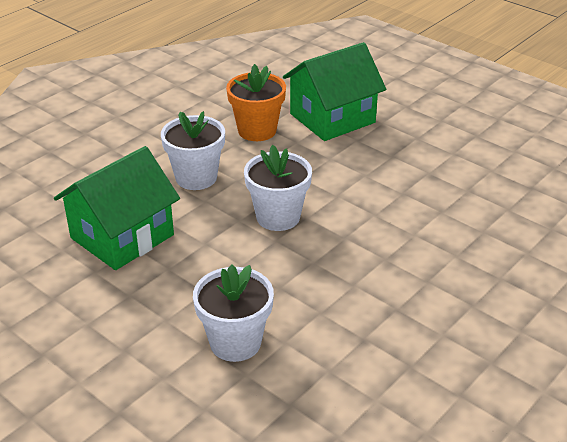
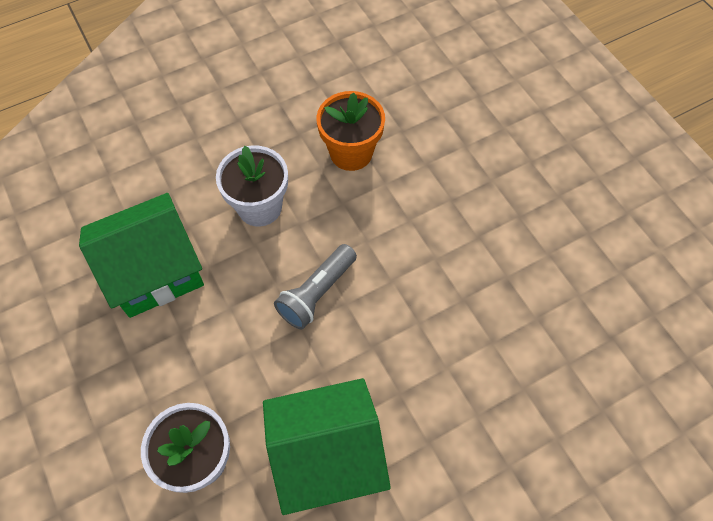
camera: 20 degrees right, 25 degrees up
(278, 217) = (316, 293): white flower pot -> grey flashlight
(332, 118) = (439, 157): green house -> green house (327, 455)

